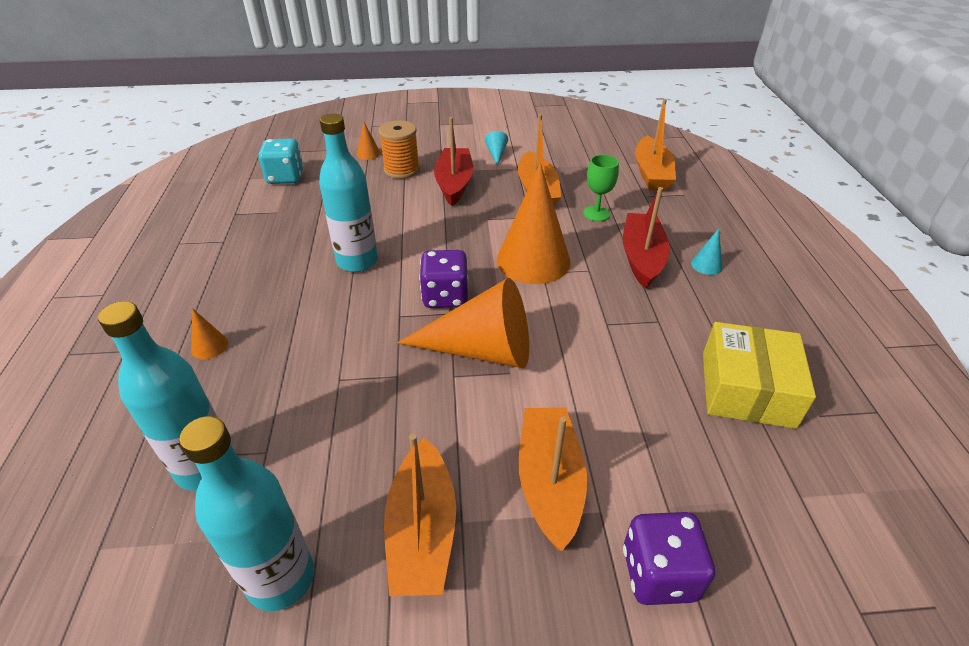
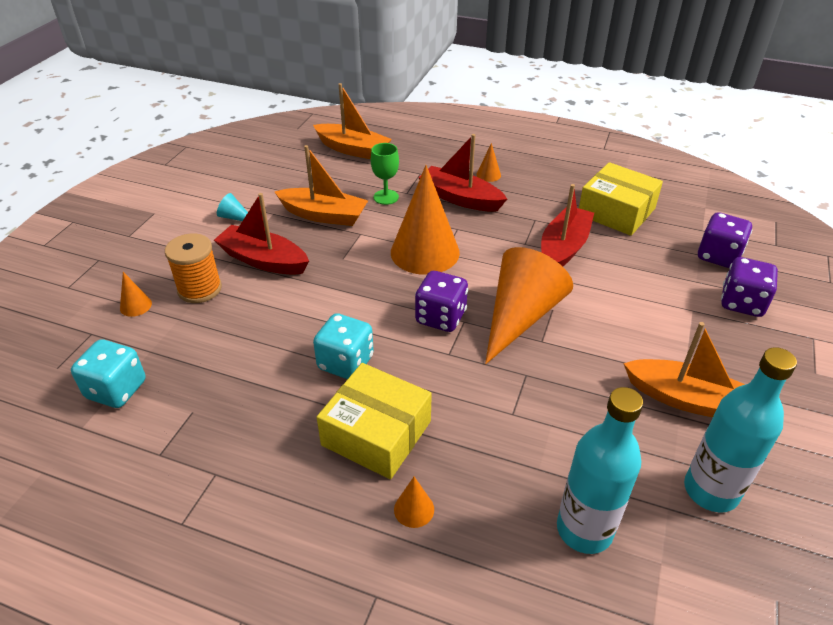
camera: 65 degrees left, 0 degrees up
(285, 302) = (376, 433): none -> yellow box
(357, 261) = (345, 363): turquoise bottle -> turquoise dice
(549, 482) = (664, 324): orange boat -> none
(625, 356) = (563, 248): none -> red boat
(706, 265) = (488, 175): turquoise cone -> orange cone
(751, 526) = (718, 256): none -> purple dice

